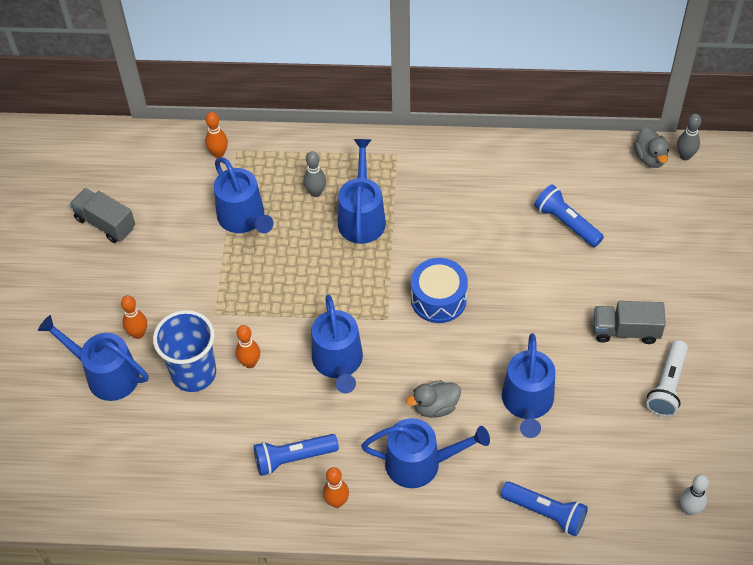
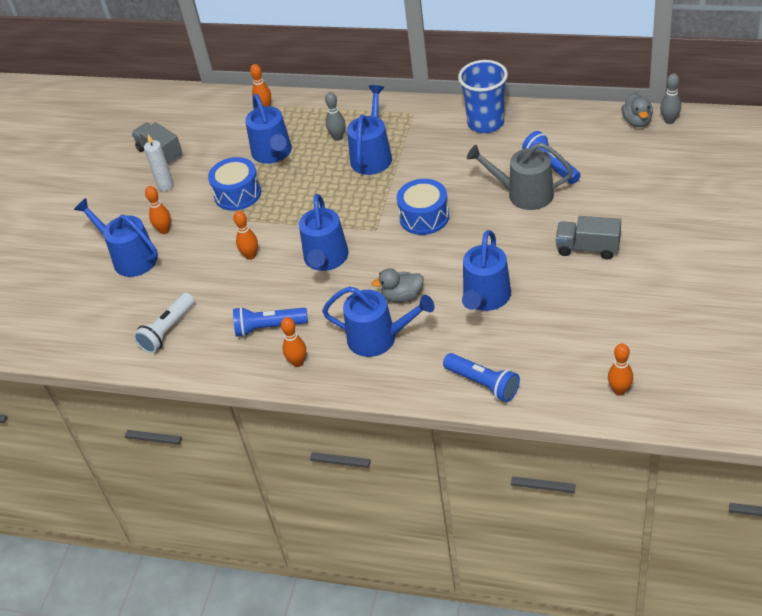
camera: 15 degrees right, 10 degrees down
(124, 270) = (165, 186): none -> white candle
(194, 373) = (202, 261): blue cup -> blue cup (485, 123)
(214, 278) = (237, 194): none -> blue drum
(544, 262) = (524, 194): none -> grey watering can
(667, 385) = (618, 292): white flashlight -> white flashlight (168, 330)
(689, 509) = (619, 390): white bowling pin -> orange bowling pin

